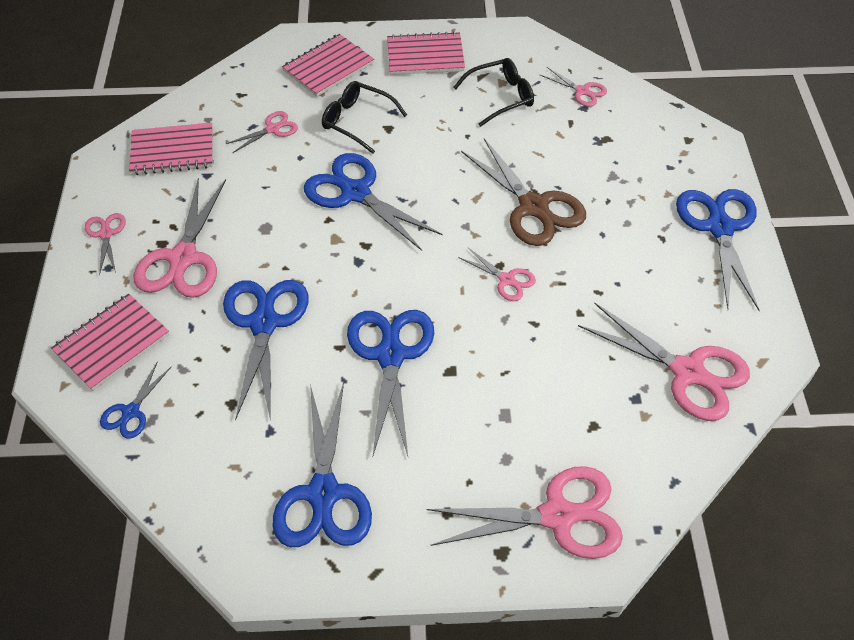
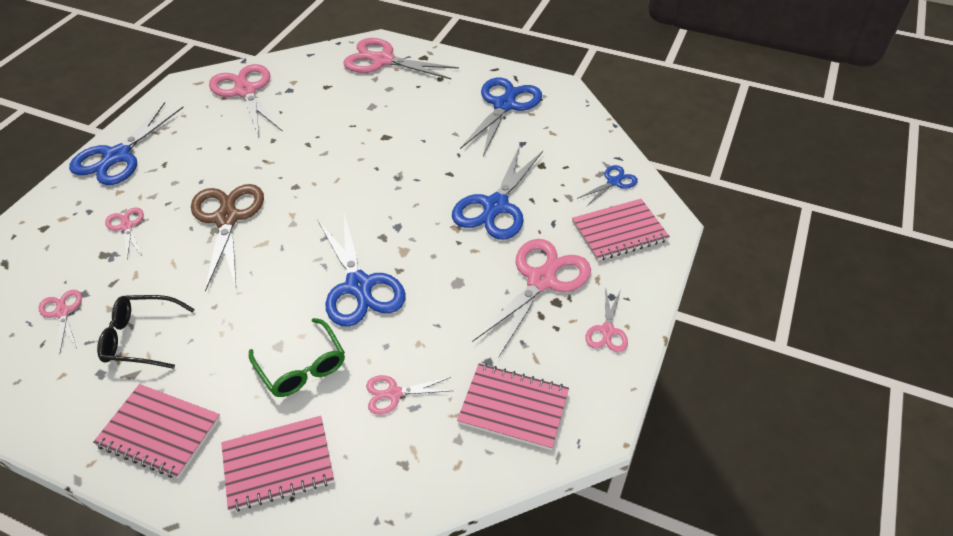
camera: 155 degrees left, 5 degrees down
(357, 121) = (302, 367): black glasses -> green glasses
(390, 355) = (418, 157): blue scissors -> none
(507, 280) = (299, 175): pink scissors -> pink scissors (126, 226)

